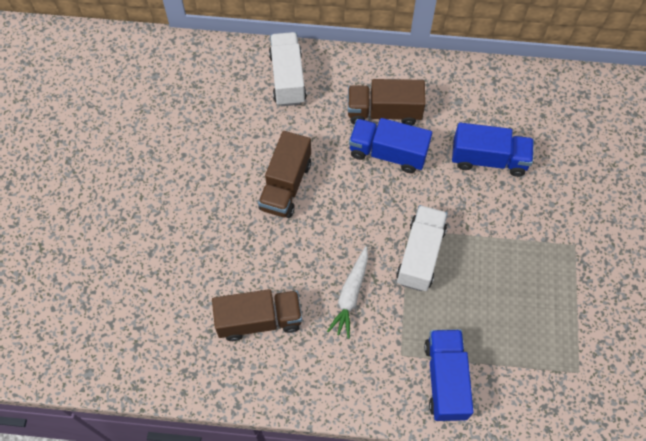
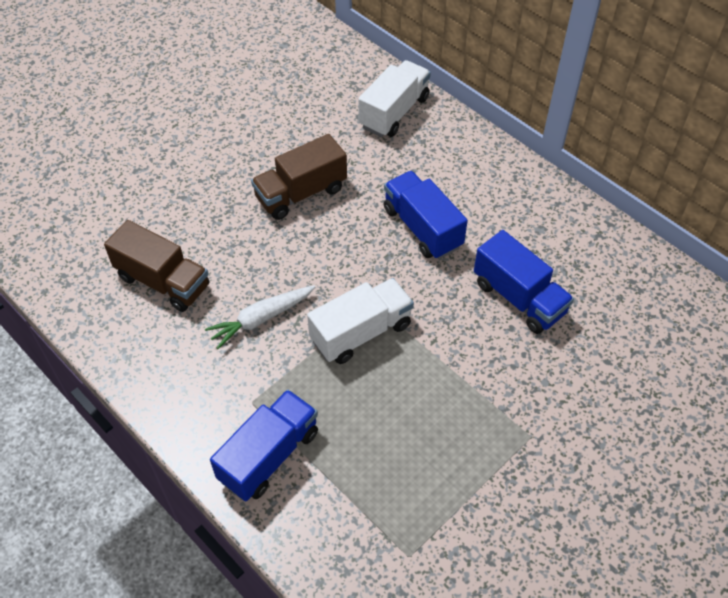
camera: 40 degrees right, 10 degrees down
(384, 112) = (455, 192): brown truck -> none

